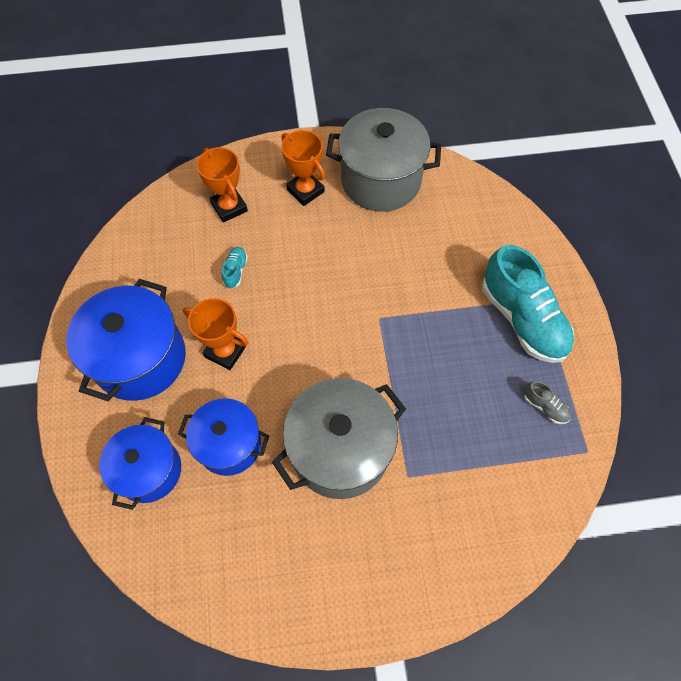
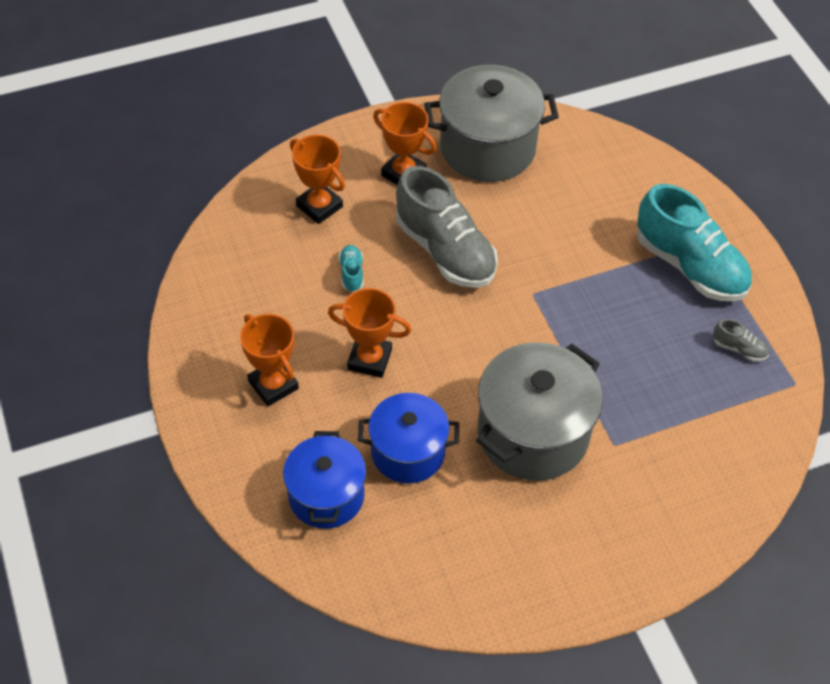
camera: 15 degrees left, 10 degrees down
(140, 358) = (273, 385): blue pot -> orange trophy
(318, 265) = (445, 251): none -> grey shoe

